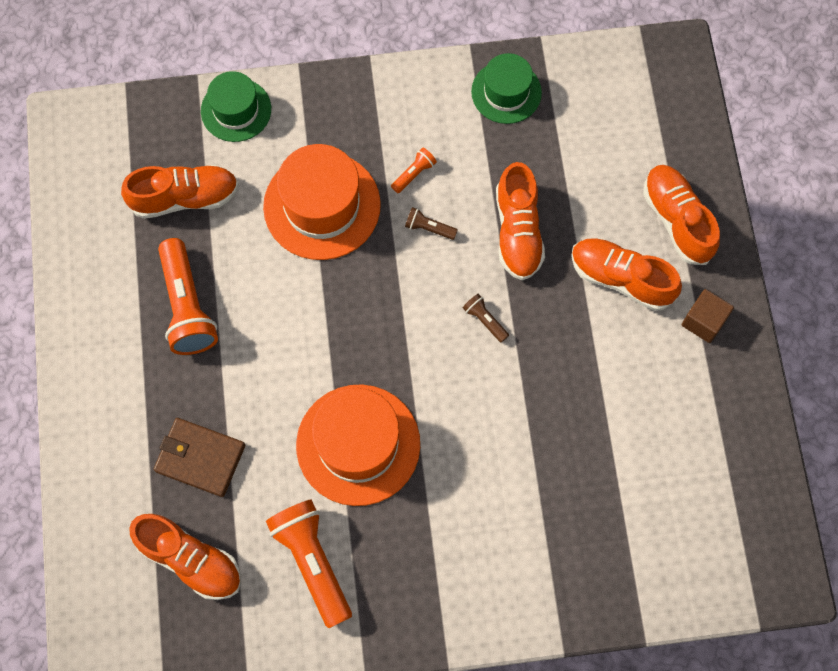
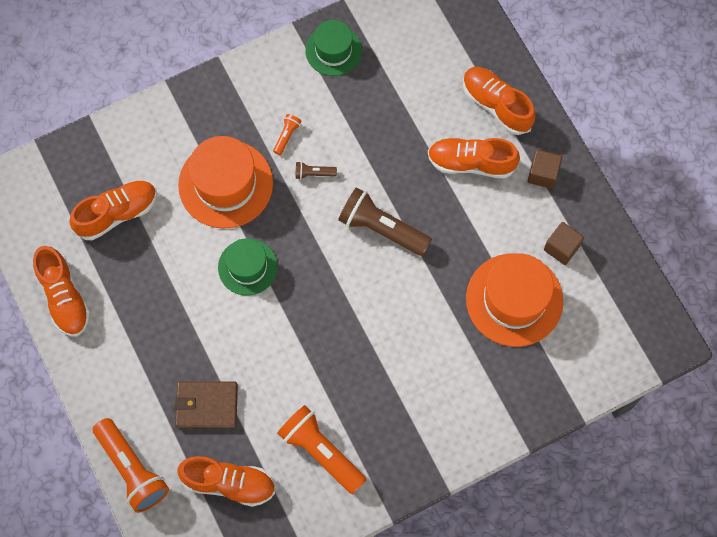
camera: 20 degrees left, 0 degrees up
(187, 306) = (152, 295): orange flashlight -> orange flashlight (132, 469)
(236, 110) = (130, 132): green hat -> green hat (247, 267)
(358, 444) = (322, 353): orange hat -> orange hat (514, 300)
(485, 320) = (381, 228): brown flashlight -> brown flashlight, size x2.21
(518, 231) = (381, 153): orange shoe -> orange shoe (64, 297)
(694, 418) = (561, 248): none -> brown cube

